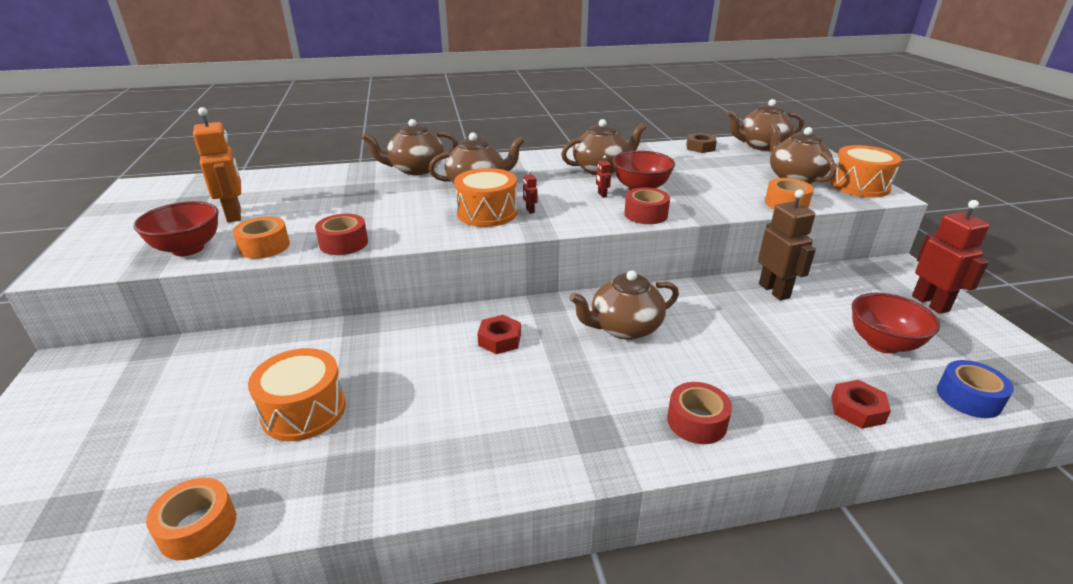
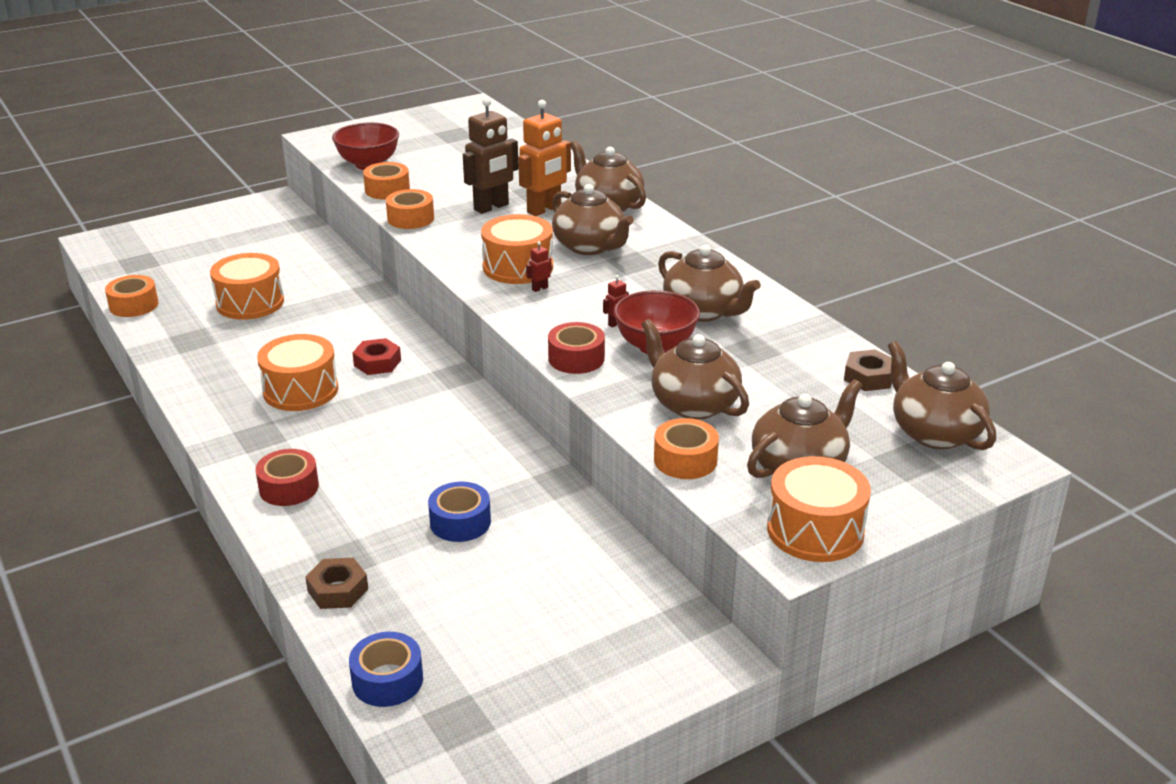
camera: 70 degrees right, 0 degrees up
(234, 215) = (439, 159): orange robot -> orange robot (544, 209)
(344, 243) = (410, 218): red tape -> orange tape
(522, 393) = (301, 390): none -> orange drum
(624, 328) = (429, 428): brown teapot -> brown teapot (693, 404)
(762, 333) = (460, 522): none -> blue tape
(774, 291) = (569, 530): brown robot -> brown robot (491, 207)
(857, 409) = (338, 590): red nut -> brown nut
(883, 344) = (479, 619): red bowl -> none
(930, 303) = (611, 675): red robot -> none

